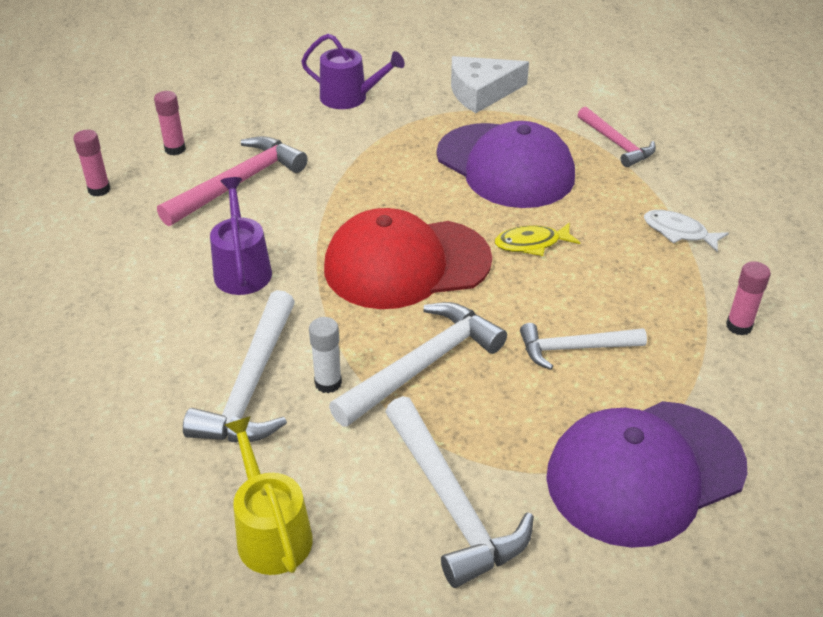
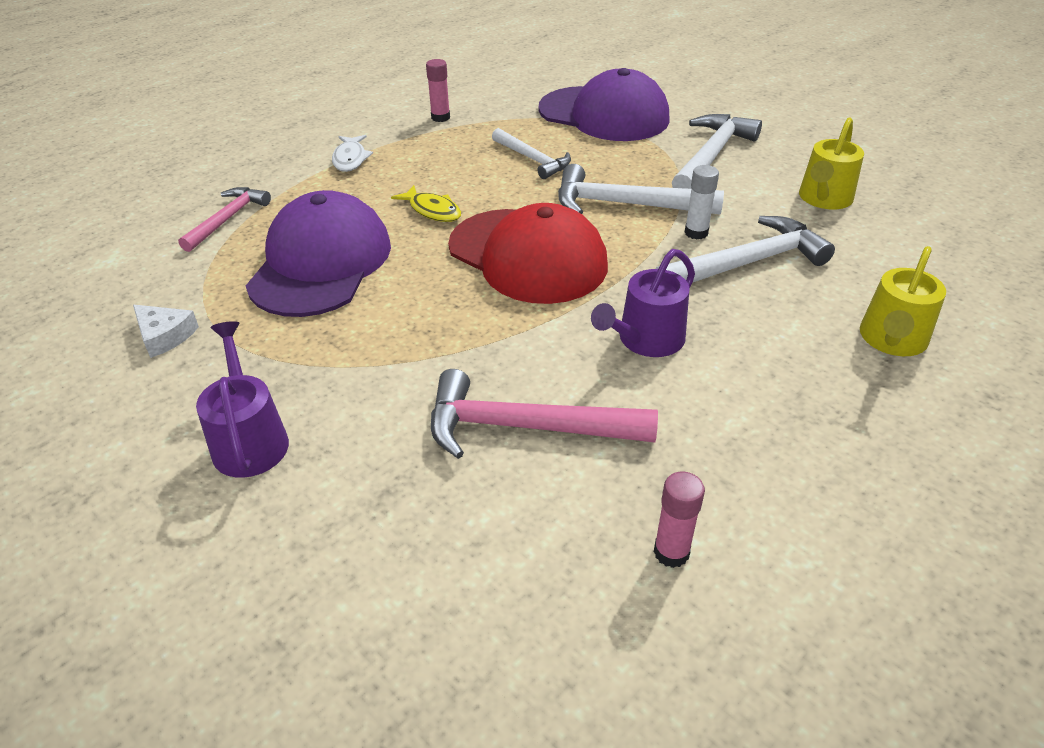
camera: 125 degrees left, 0 degrees up
(74, 397) = (891, 340): none -> yellow watering can
(175, 149) = (516, 540): pink glue stick -> none
(481, 92) = (164, 336): white cheese -> white cheese, size x0.59

